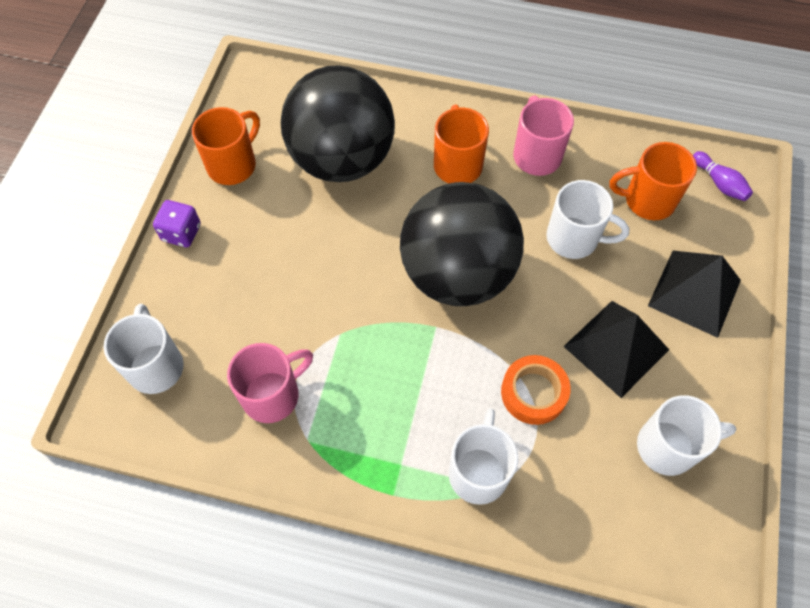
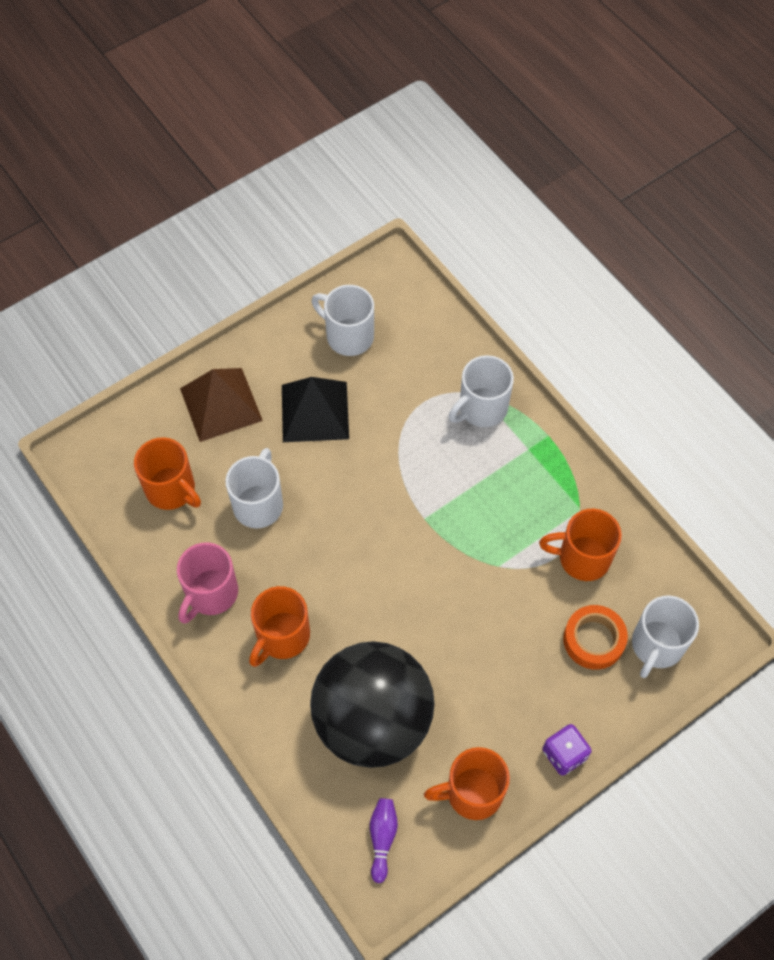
camera: 140 degrees left, 0 degrees up
(273, 395) = (582, 558): pink mug -> orange mug
(457, 274) = (372, 544): black ball -> none
(533, 393) = (399, 426): orange tape -> orange tape (593, 640)
(574, 238) = (258, 504): white mug -> white mug turned 45 degrees clockwise
(694, 292) = (220, 404): black pyramid -> brown pyramid
(719, 183) = (104, 461): purple bowling pin -> purple bowling pin (382, 838)

